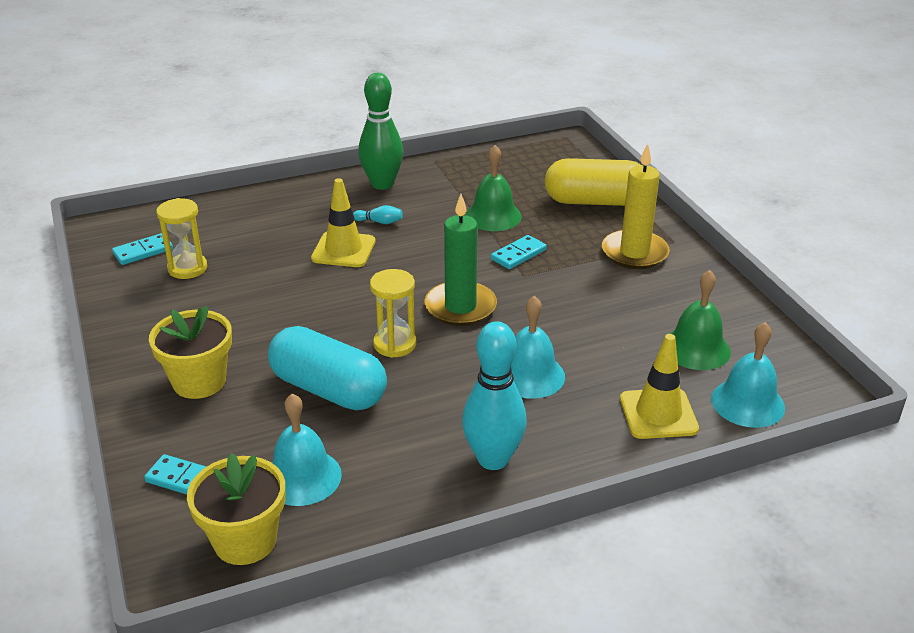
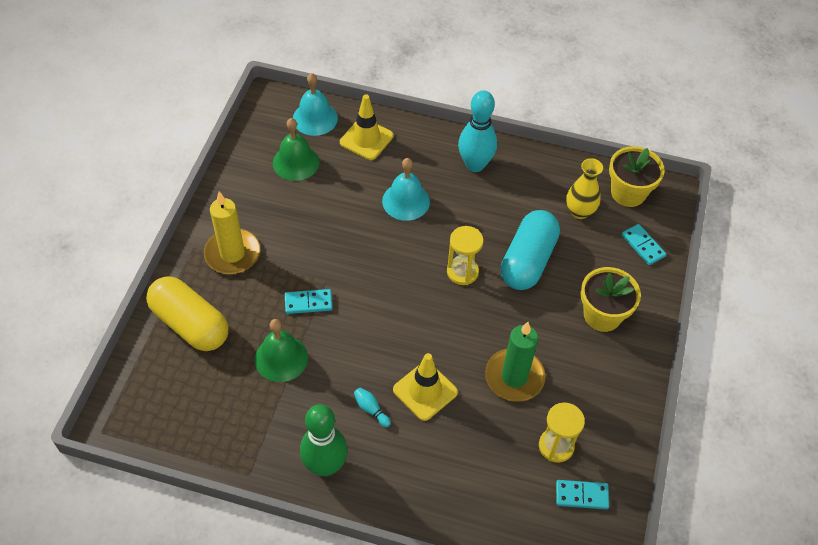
camera: 145 degrees left, 20 degrees up
(302, 477) = (579, 211): turquoise bell -> yellow vase
(328, 389) = (528, 261): turquoise capsule -> turquoise capsule turned 45 degrees clockwise
(460, 307) = (395, 278): green candle -> green candle (514, 377)

